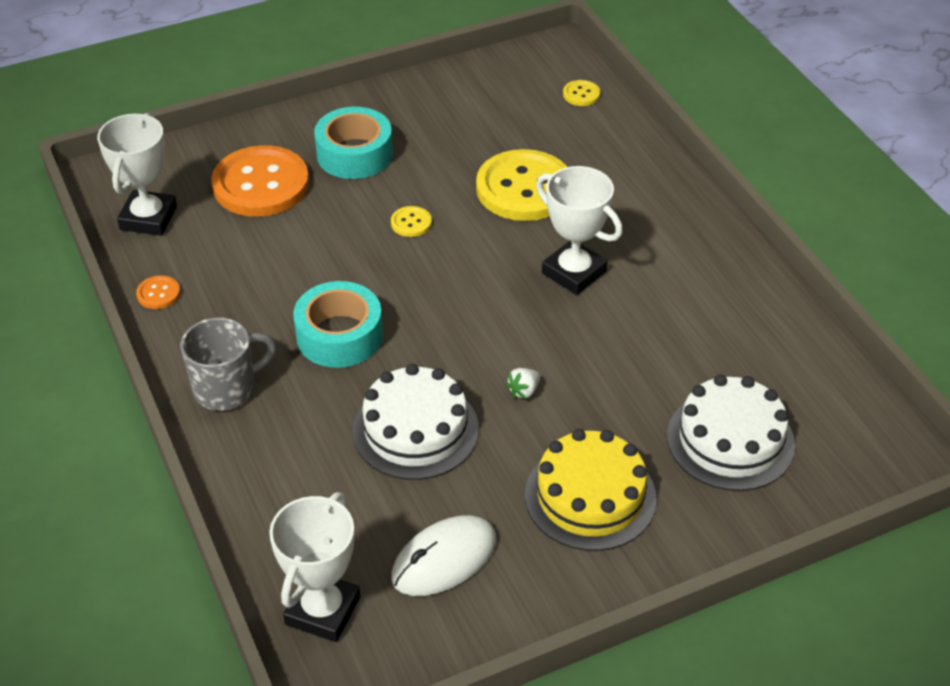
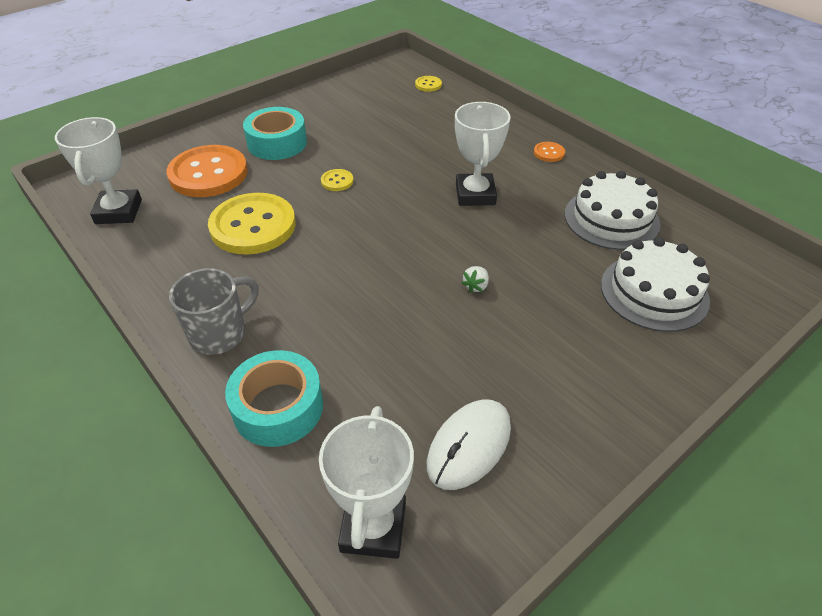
camera: 15 degrees left, 0 degrees up
(158, 293) = (139, 267): orange button -> orange button (549, 153)
(339, 335) = (307, 272): turquoise tape -> turquoise tape (278, 407)
(415, 430) = (399, 335): white cake -> white cake (611, 219)
(524, 188) = (413, 146): yellow button -> yellow button (253, 226)
(574, 272) = (475, 194): white trophy -> white trophy turned 60 degrees clockwise
(590, 496) = (569, 360): yellow cake -> none

